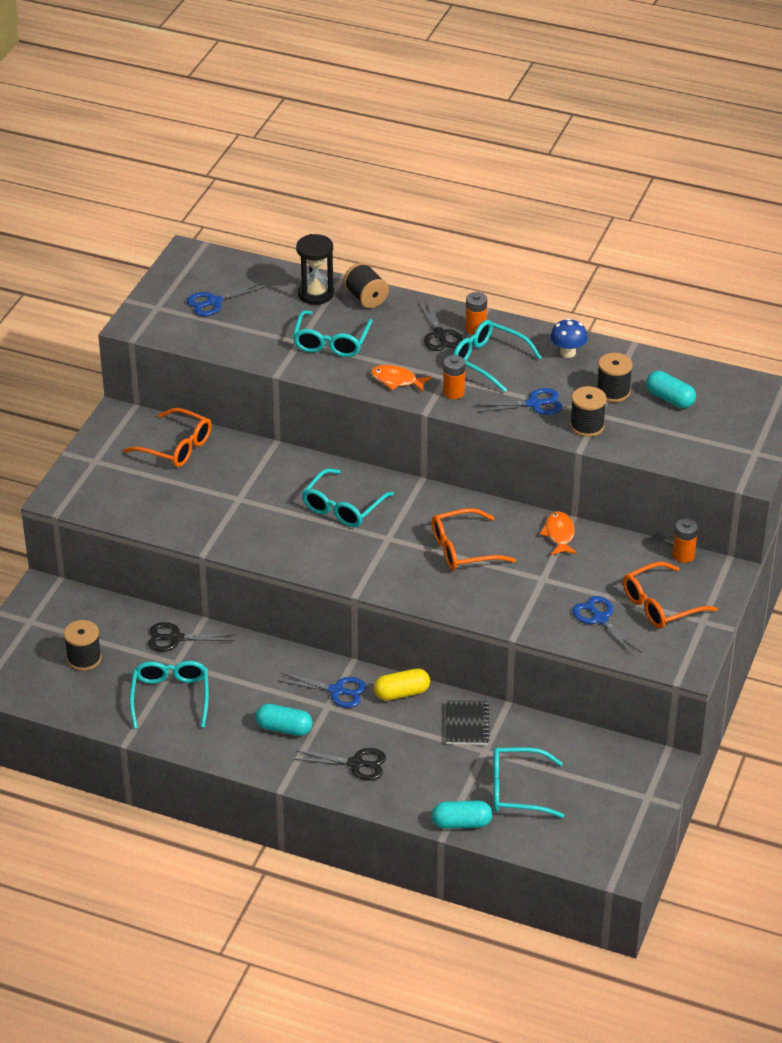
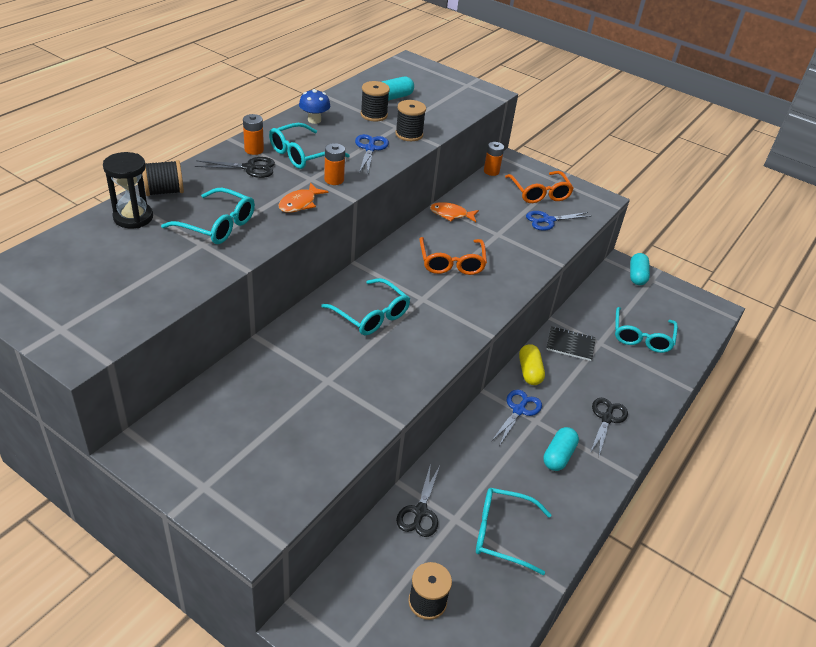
camera: 80 degrees left, 0 degrees up
(176, 447) = (220, 410): orange glasses -> none
(214, 302) = (89, 284): blue scissors -> none
(461, 823) = (674, 374): turquoise capsule -> turquoise capsule (637, 276)

